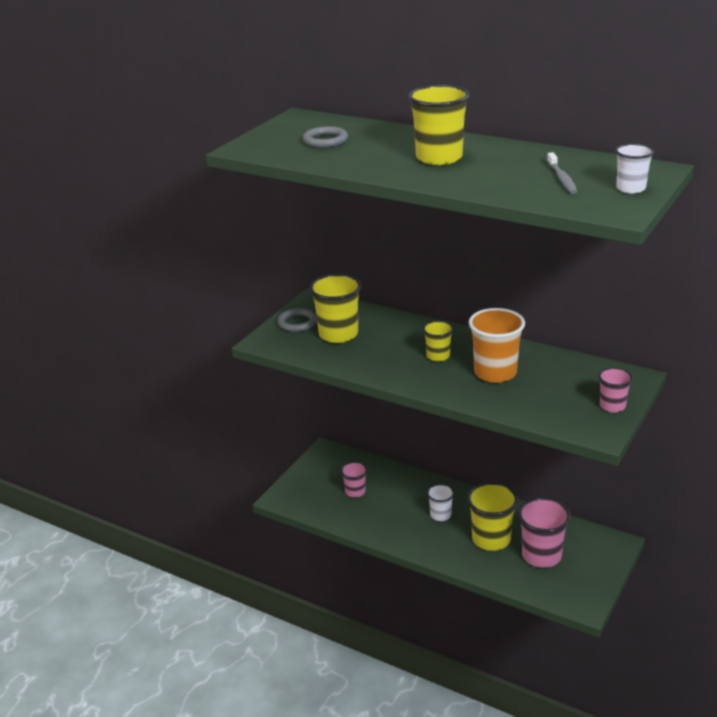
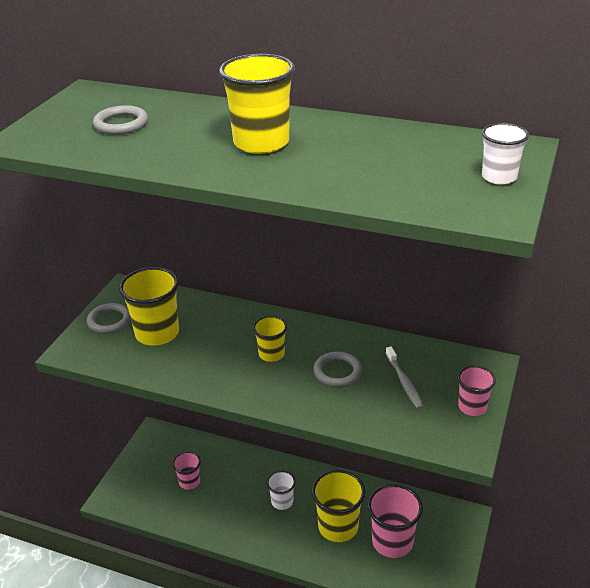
camera: 10 degrees left, 5 degrees up
(495, 373) = (337, 372): orange cup -> grey ring
(562, 178) = (414, 166): grey toothbrush -> grey toothbrush (404, 382)

